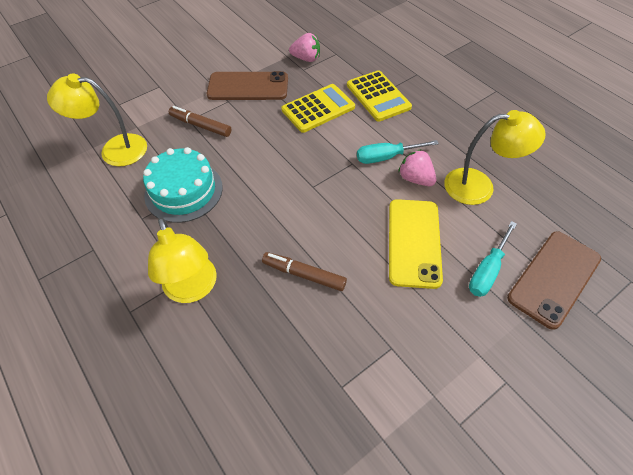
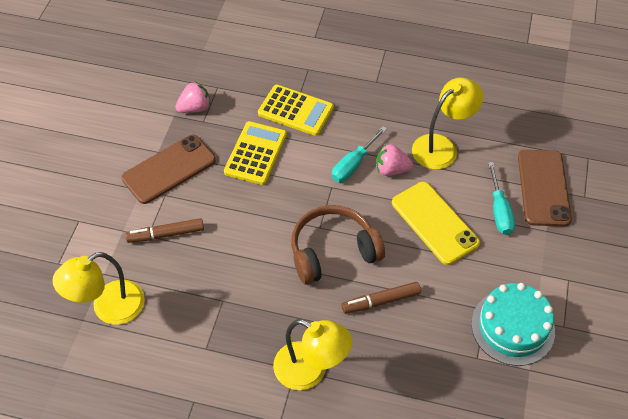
camera: 40 degrees left, 0 degrees up
(183, 191) = (217, 302): turquoise cake -> turquoise cake (512, 327)
(304, 211) = (333, 252): none -> brown headphones

